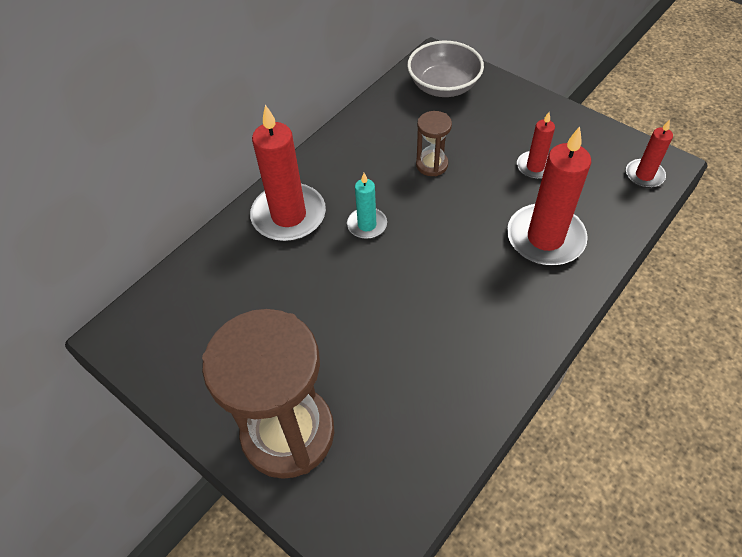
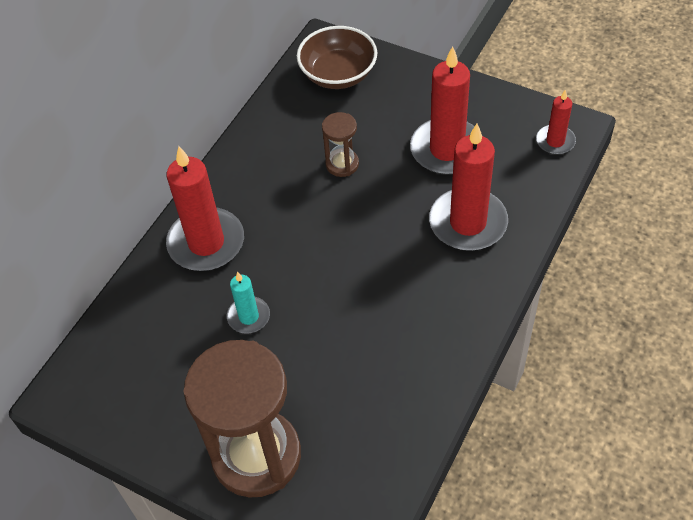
camera: 10 degrees left, 0 degrees up
(367, 225) = (289, 239): turquoise candle -> turquoise candle (248, 317)
(443, 86) = (338, 74): grey bowl -> brown bowl
(535, 167) = (447, 150): red candle -> red candle, size x1.90

